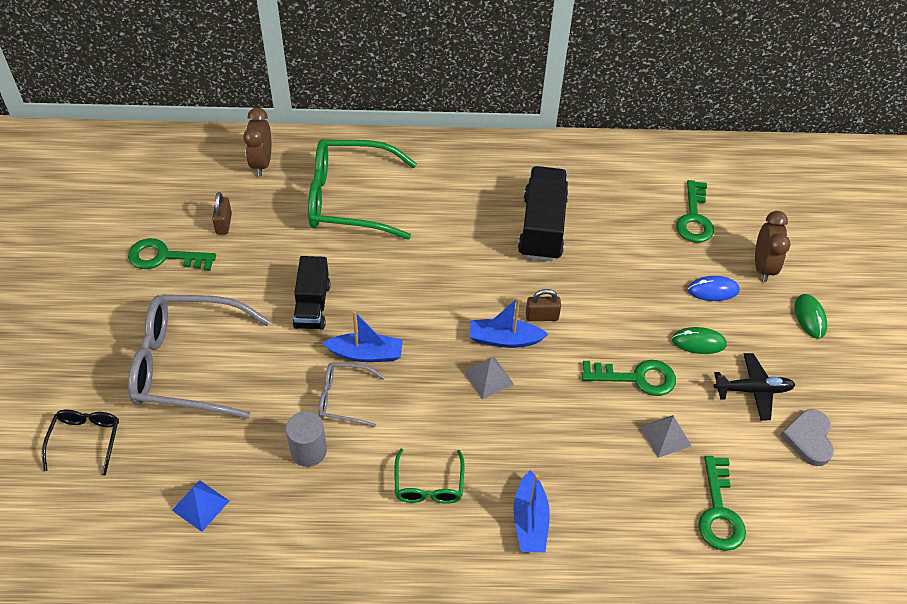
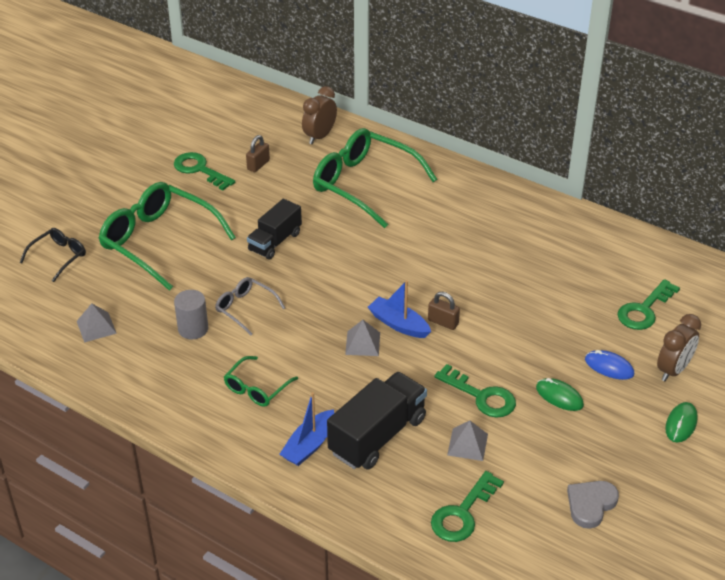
camera: 35 degrees right, 10 degrees down
(187, 365) = (158, 241): grey glasses -> green glasses
(200, 505) = (96, 327): blue pyramid -> grey pyramid
(366, 354) = (286, 288): blue boat -> none
(542, 227) = (501, 263): black truck -> black truck (377, 436)
(753, 390) = (574, 450): black plane -> none

